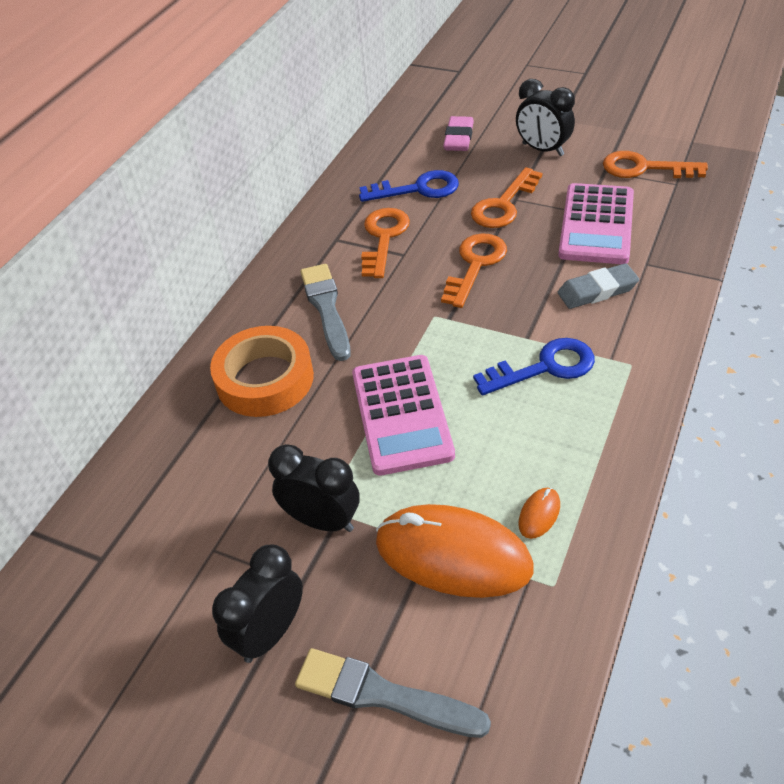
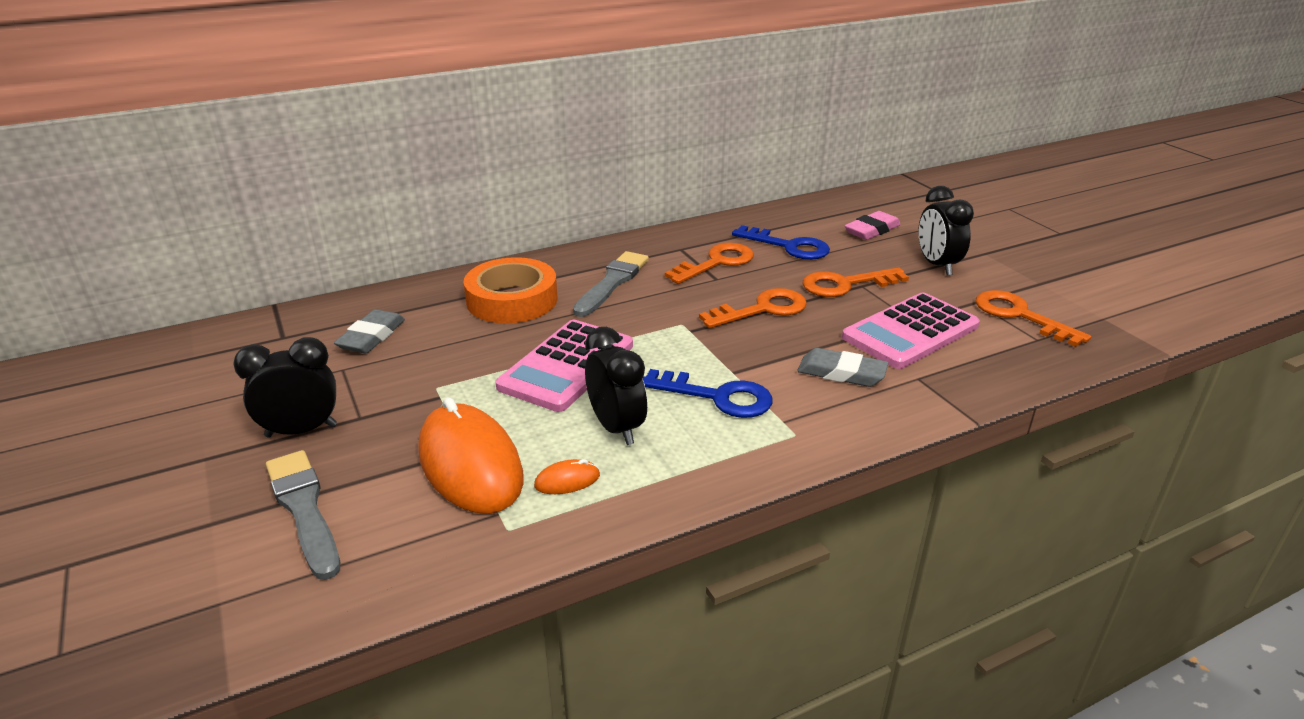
camera: 35 degrees right, 15 degrees down
(191, 499) = (372, 337): none -> grey eraser
(322, 521) = (423, 393): black clock -> black clock (616, 428)

